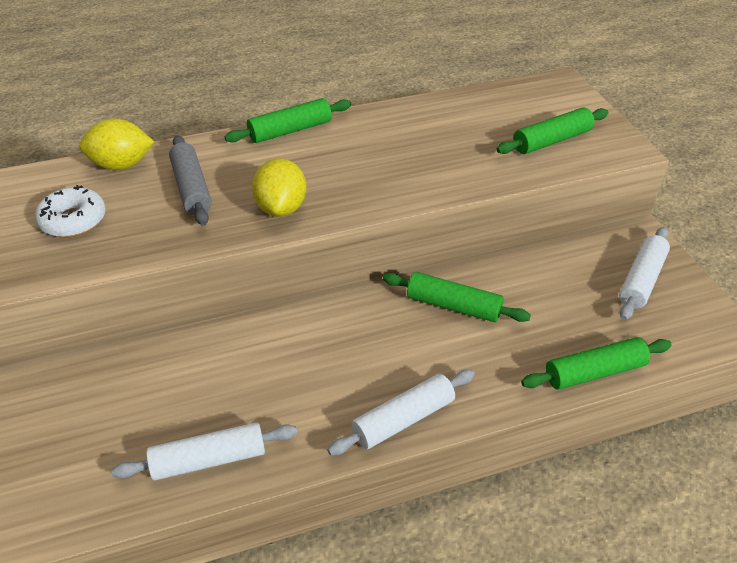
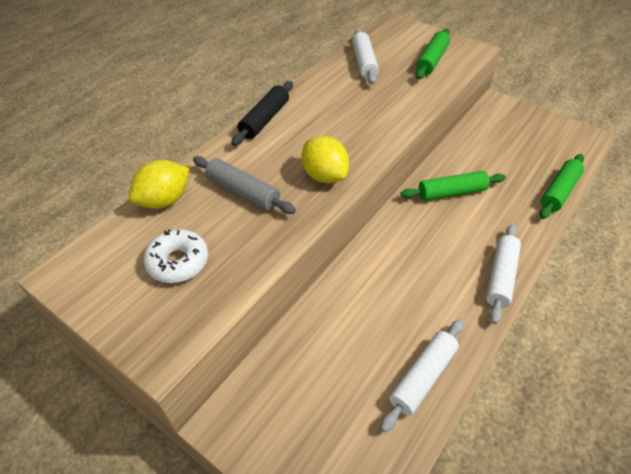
camera: 35 degrees left, 5 degrees up
(290, 130) = (265, 119): green rolling pin -> black rolling pin
(641, 280) = (525, 128): white rolling pin -> white rolling pin (364, 63)

